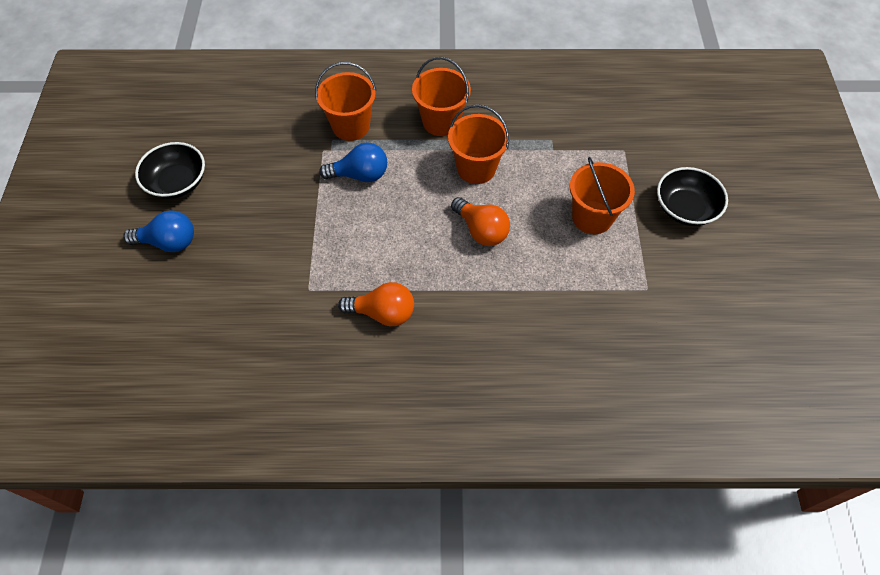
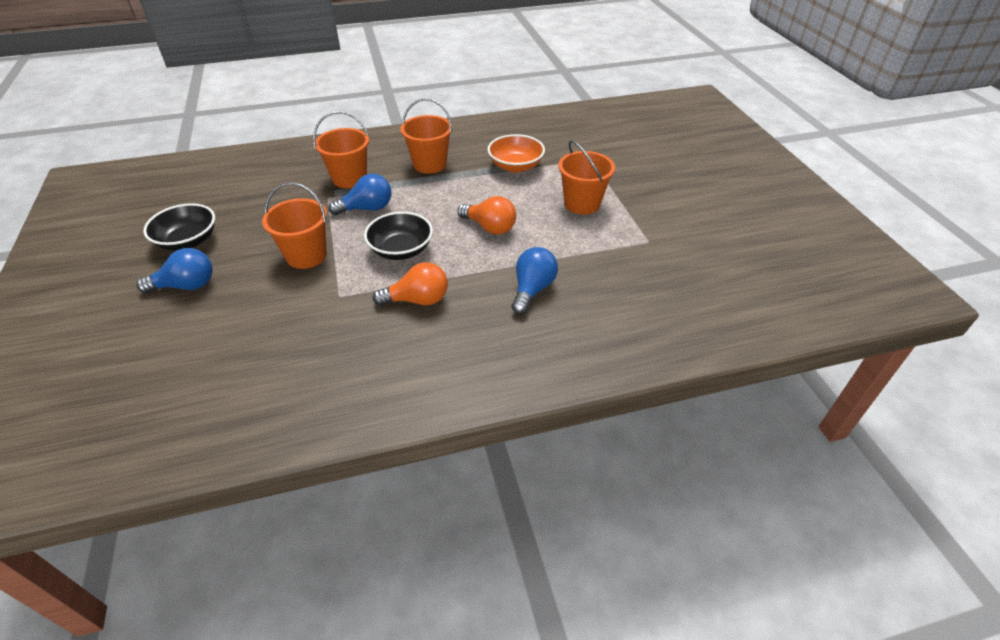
camera: 15 degrees left, 15 degrees down
(476, 168) = (471, 188): orange bucket -> orange bucket (306, 255)
(501, 326) = (532, 289): none -> blue light bulb
(535, 144) = (515, 166): none -> orange bowl
(685, 208) = (655, 186): black bowl -> black bowl (401, 250)

